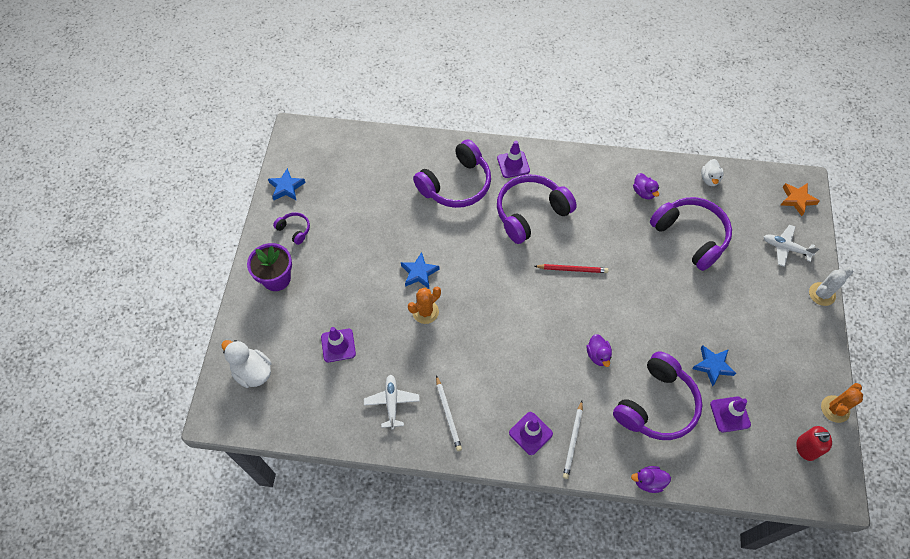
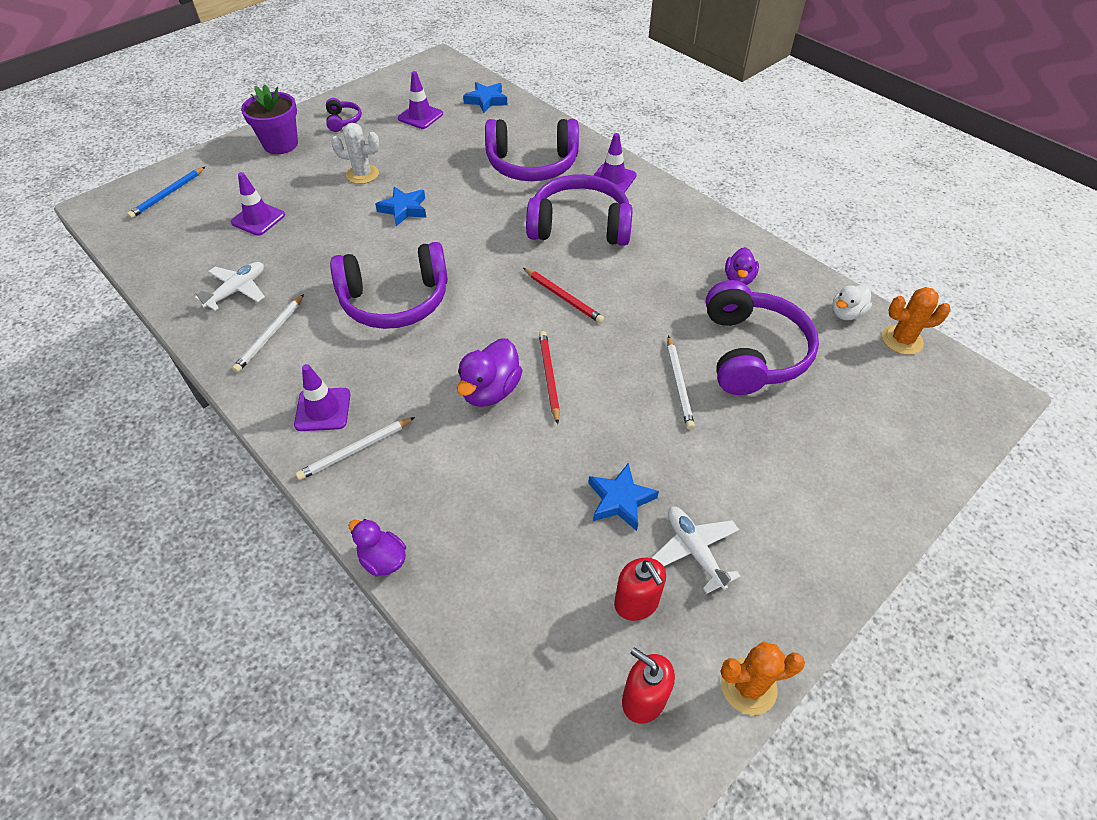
camera: 40 degrees right, 10 degrees down
(252, 372) = (168, 194): white duck -> blue pencil
(286, 187) = (378, 91): blue star -> blue star (486, 100)
(425, 312) = (367, 241): orange cactus -> orange cactus (902, 340)
(598, 355) = (490, 391): purple duck -> purple duck, size x1.54
(616, 324) = (549, 377): none -> red pencil
(656, 404) = (496, 487): purple headphones -> purple headphones (395, 300)
(677, 281) = (679, 384): none -> white pencil
(730, 414) = (579, 570): purple traffic cone -> purple traffic cone (420, 116)
(765, 409) = (636, 602): none -> red soap dispenser
(785, 248) = (882, 444): white plane -> white plane (694, 550)
(797, 199) = (961, 404): orange star -> none
(822, 294) = (885, 531): white cactus -> white cactus (362, 174)

